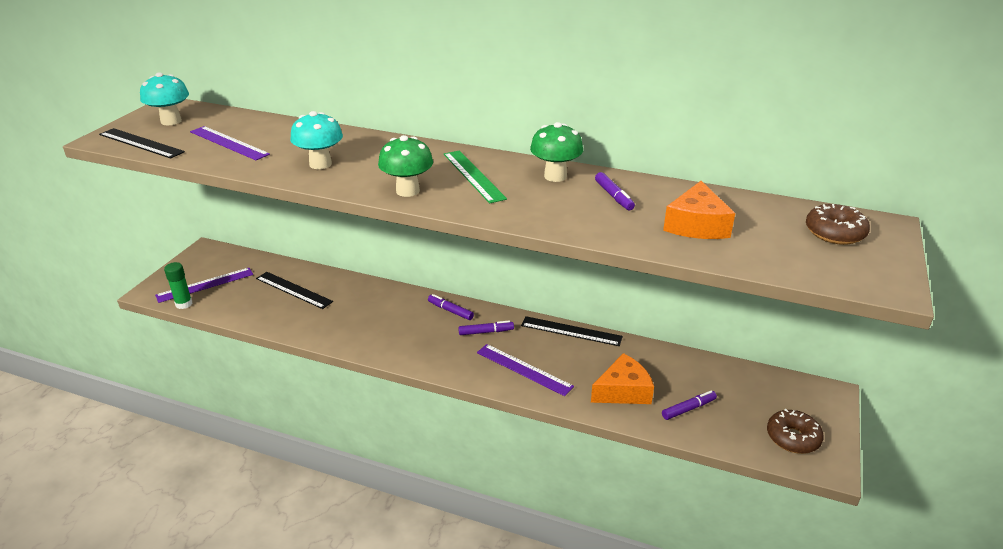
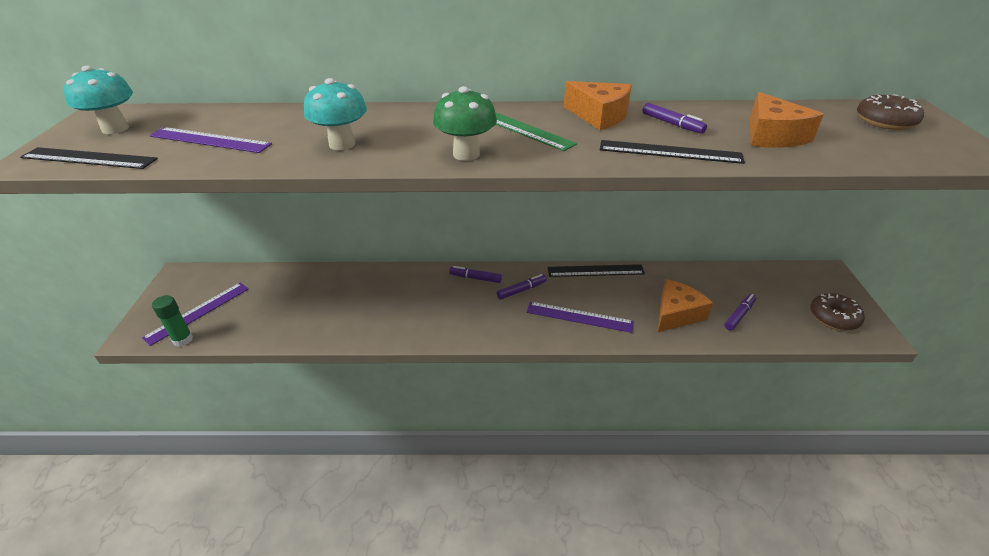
camera: 20 degrees left, 5 degrees up
(293, 290) = (303, 295): black ruler -> black ruler (670, 152)
(555, 176) = (599, 116): green mushroom -> orange cheese

